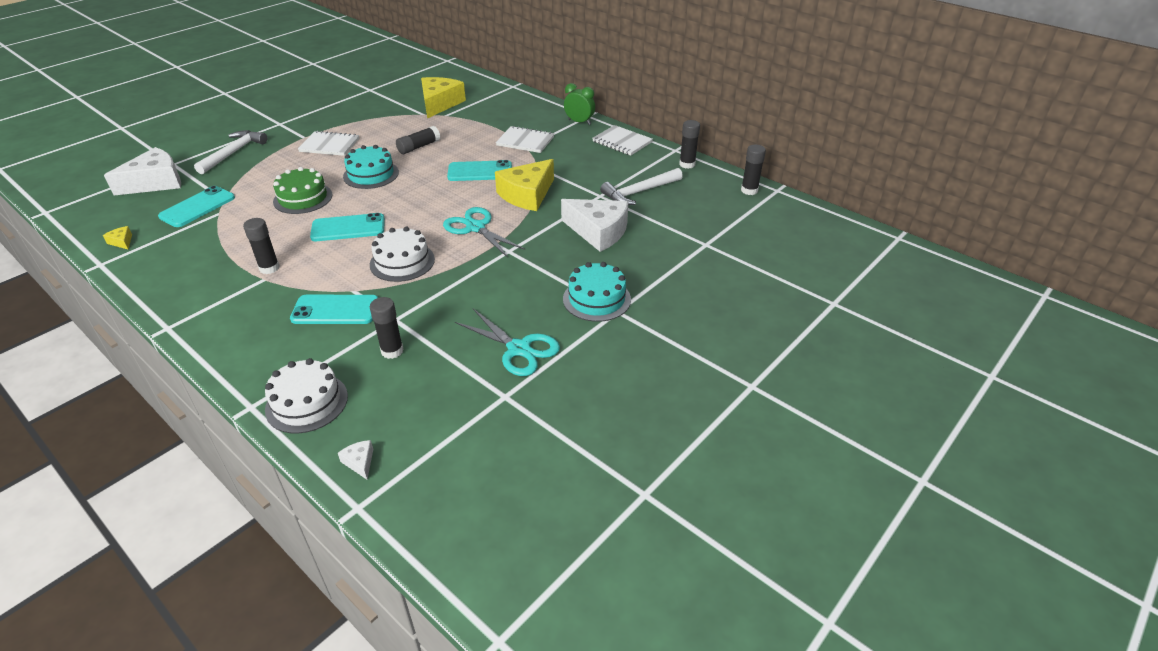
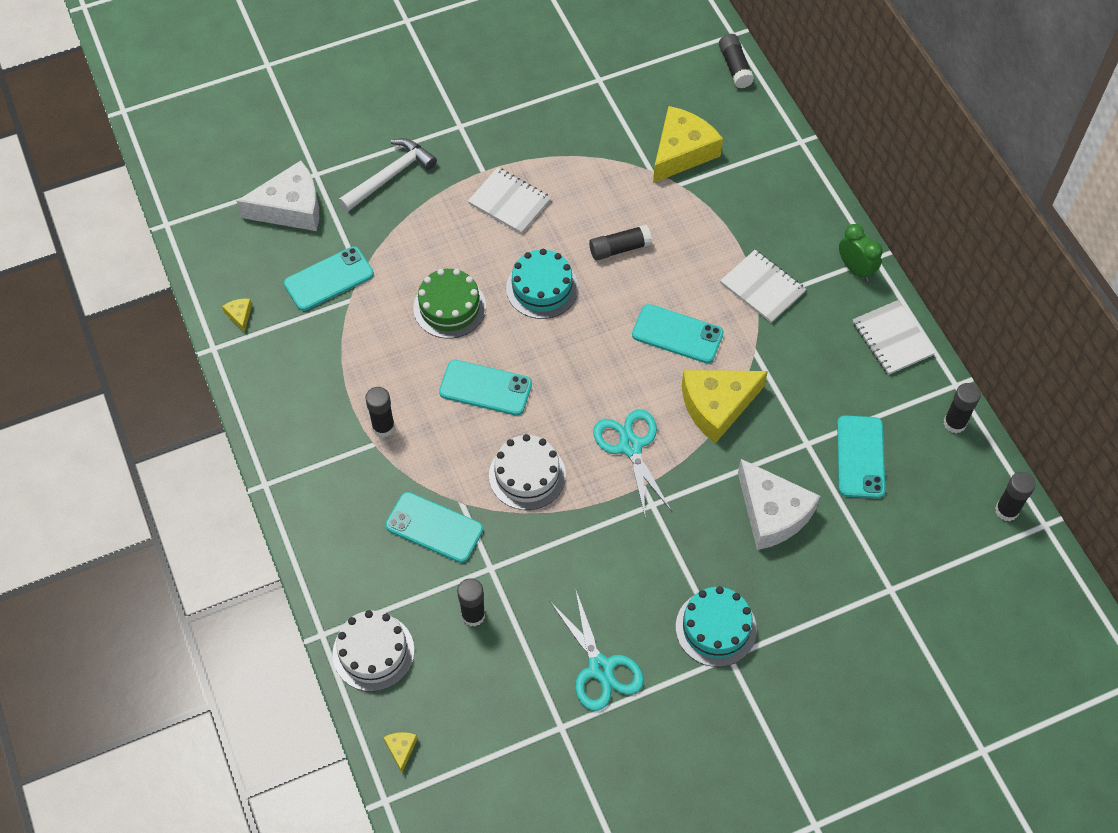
camera: 25 degrees right, 20 degrees up
(359, 462) = (401, 749): white cheese -> yellow cheese
(455, 70) = (735, 67): none -> black glue stick
(639, 192) = (860, 457): white hammer -> turquoise phone

